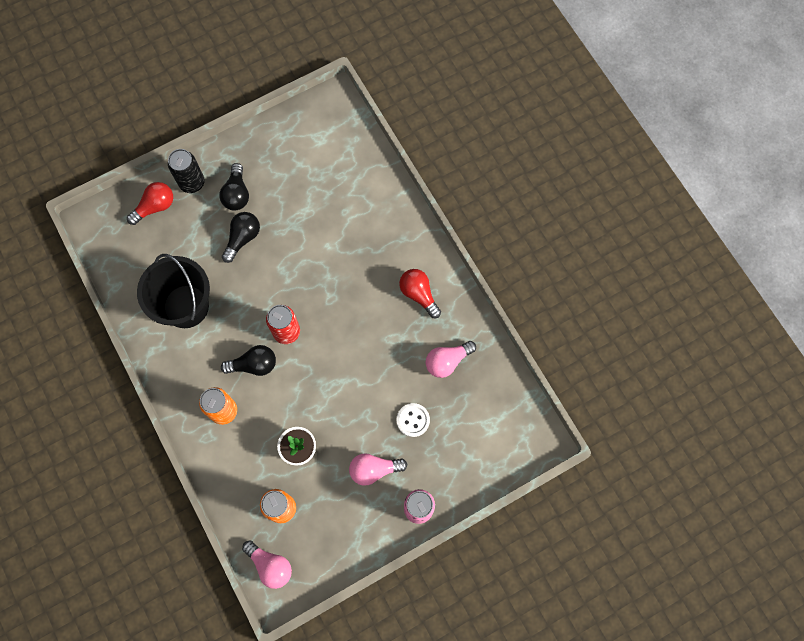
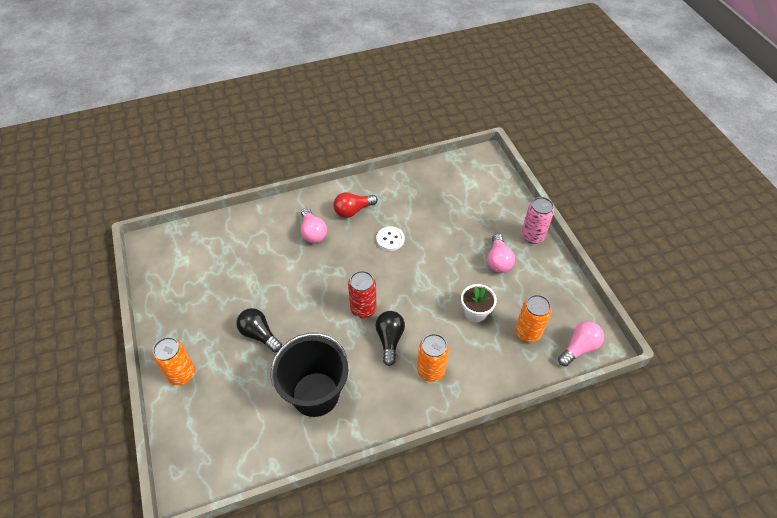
camera: 80 degrees left, 20 degrees down
(155, 207) = (195, 413): red light bulb -> none
(192, 183) = (182, 374): black can -> orange can
(237, 194) = (211, 334): black light bulb -> none
(413, 420) = (459, 229): white button -> white button (390, 239)
(447, 361) = (414, 201): pink light bulb -> pink light bulb (313, 232)

